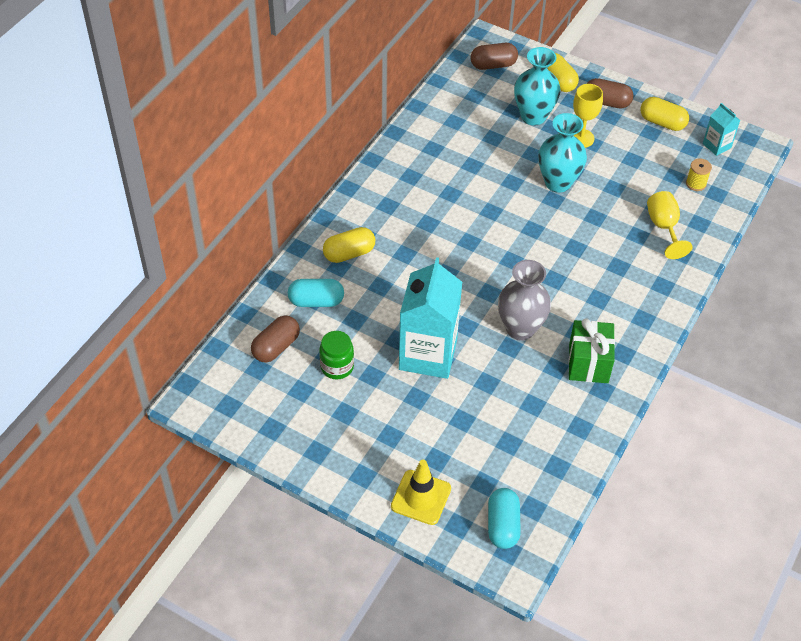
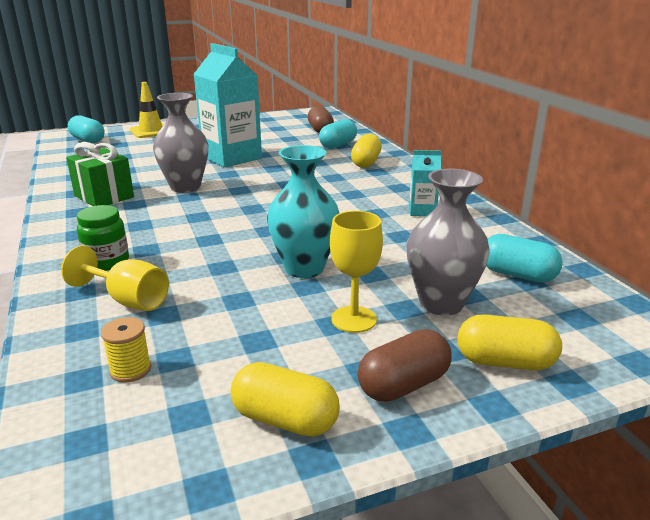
camera: 130 degrees right, 25 degrees down
(337, 367) = (275, 137): green jar -> green jar (107, 262)
(472, 101) = (517, 275): none -> turquoise capsule
(493, 65) = (593, 321): brown capsule -> none
(533, 116) = (441, 303): turquoise vase -> grey vase
(662, 122) = (285, 420): yellow capsule -> yellow capsule turned 45 degrees clockwise
(716, 145) = (147, 452): turquoise carton -> turquoise carton (422, 211)

